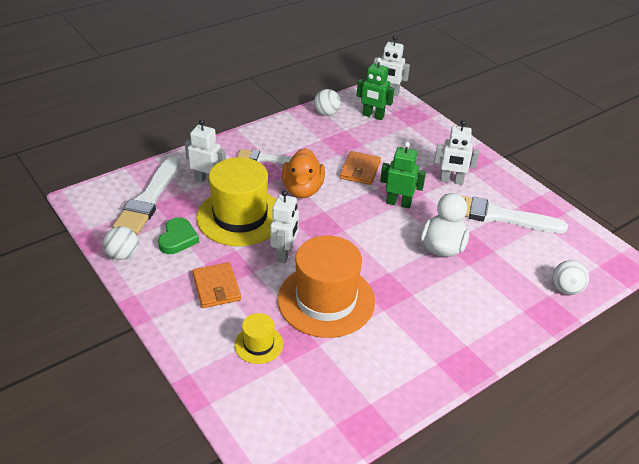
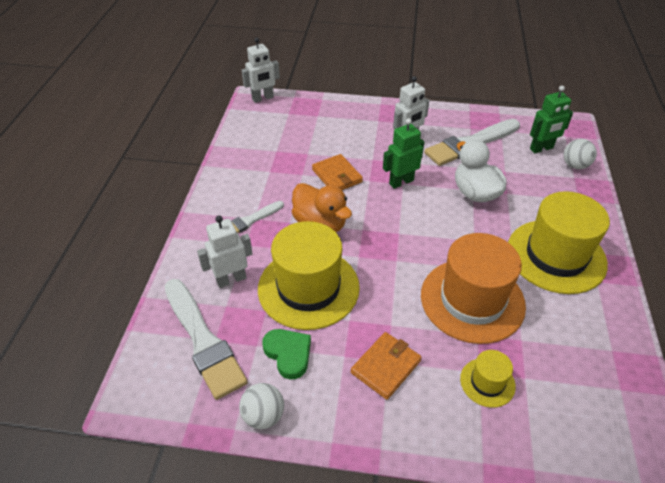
camera: 45 degrees left, 5 degrees up
(216, 287) = (386, 366): orange wallet -> orange wallet turned 75 degrees counterclockwise
(285, 254) = (390, 289): white robot -> none
(326, 113) = (241, 146): white ball -> none
(373, 116) = (280, 125): green robot -> green robot (541, 148)
(433, 326) = (556, 256): none -> yellow hat

